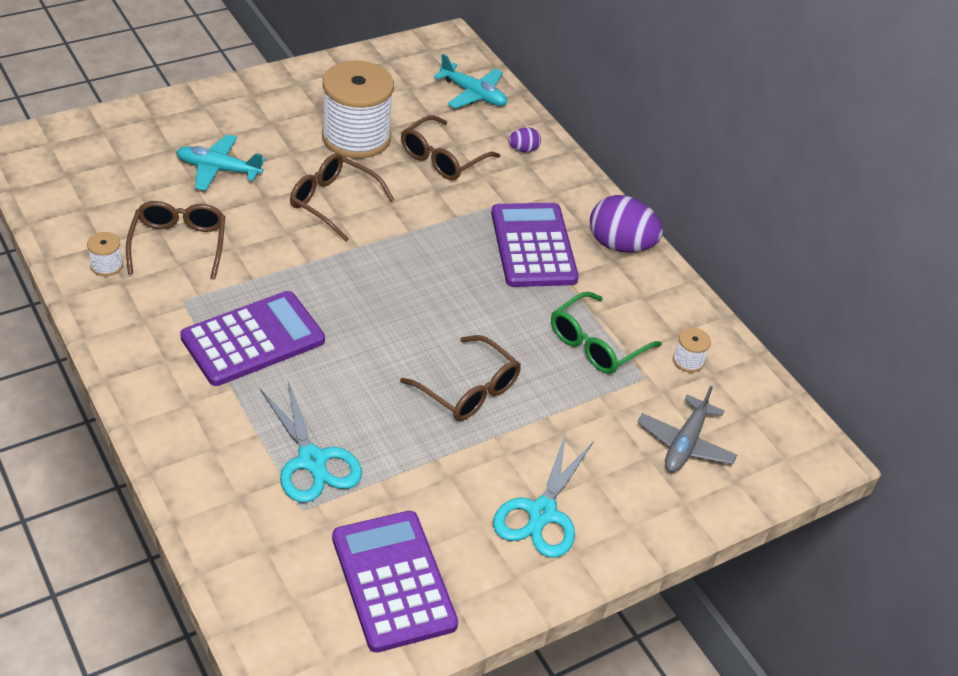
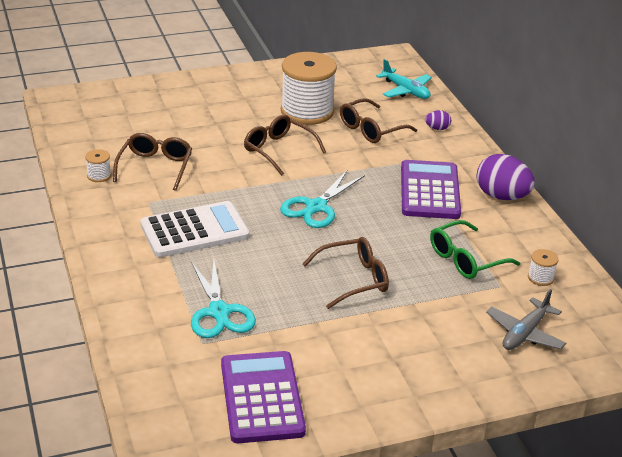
camera: 15 degrees right, 10 degrees down
(218, 169) = (197, 123): turquoise plane -> none
(253, 339) = (194, 231): purple calculator -> white calculator
(468, 390) = (354, 279): brown glasses -> brown glasses turned 75 degrees counterclockwise
(542, 513) = (393, 366): turquoise scissors -> turquoise scissors (316, 207)

